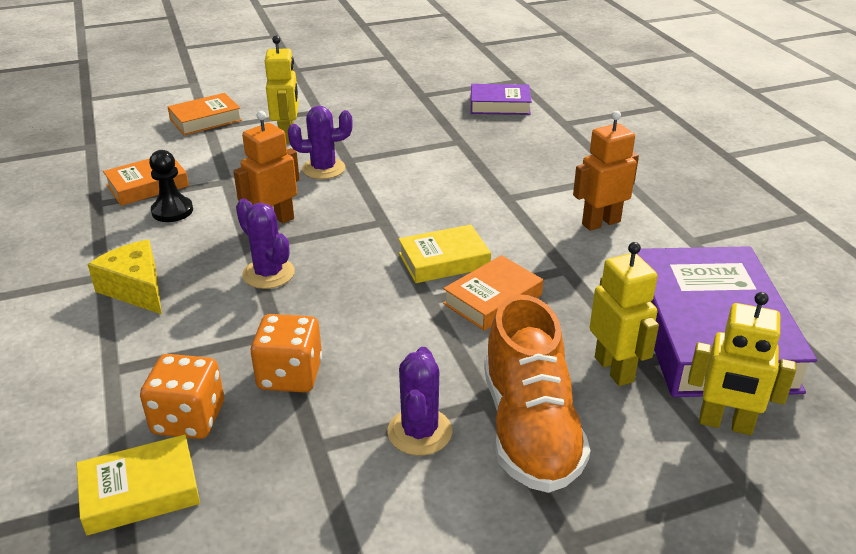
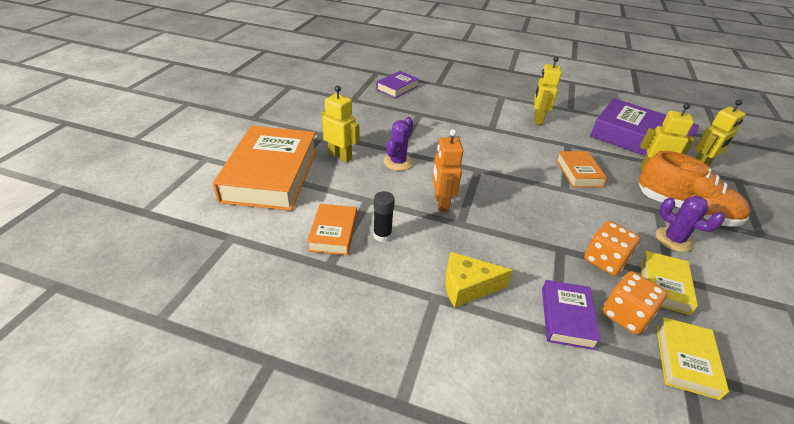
camera: 55 degrees left, 5 degrees up
(143, 372) = (566, 317): none -> purple book
(172, 211) = (382, 235): black pawn -> black glue stick
(205, 120) = (271, 175): orange book -> orange book, size x2.05
(268, 274) = (497, 228): purple cactus -> none
(444, 260) = (533, 170): yellow book -> yellow book (664, 286)
(600, 222) = (537, 119): orange robot -> yellow robot

